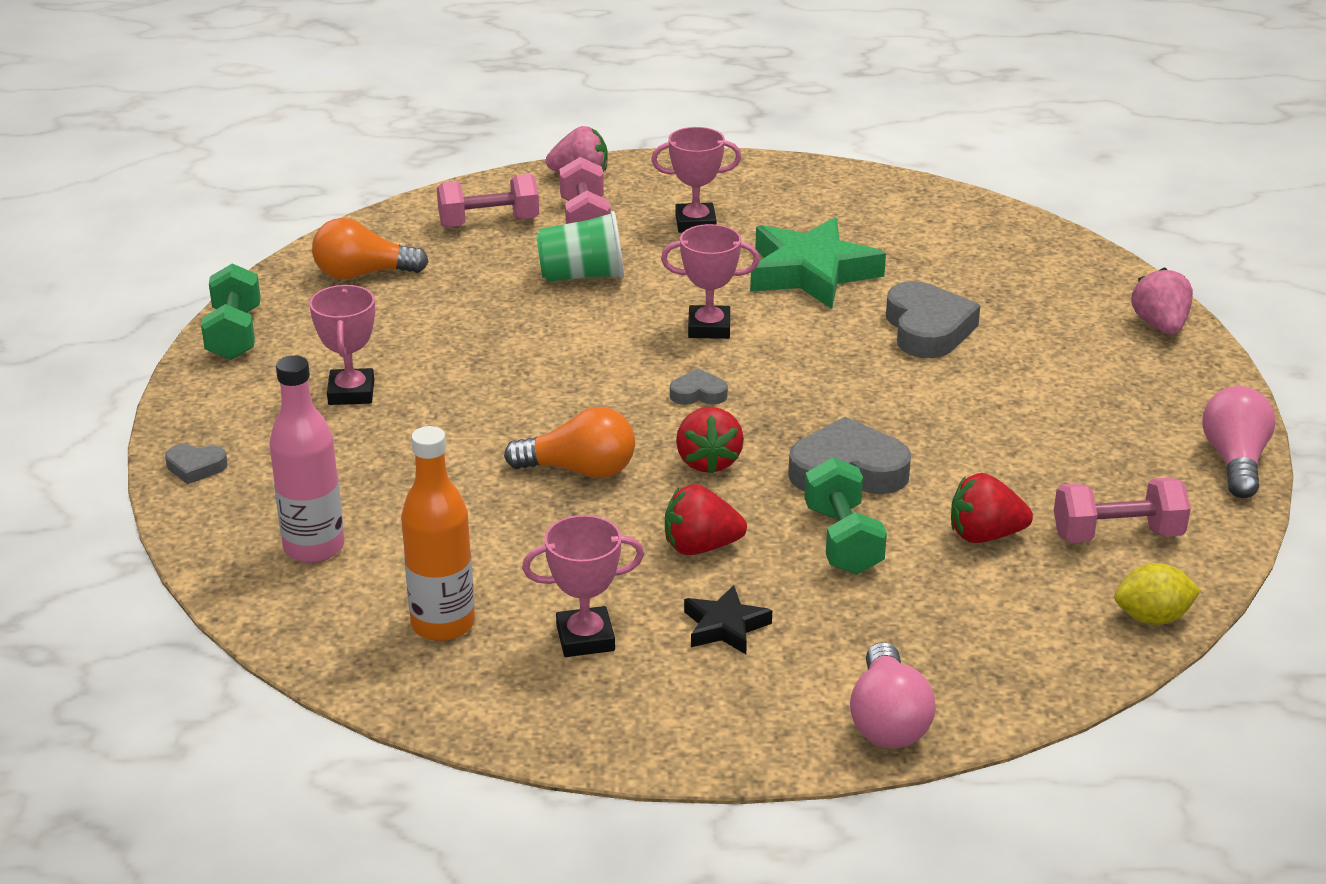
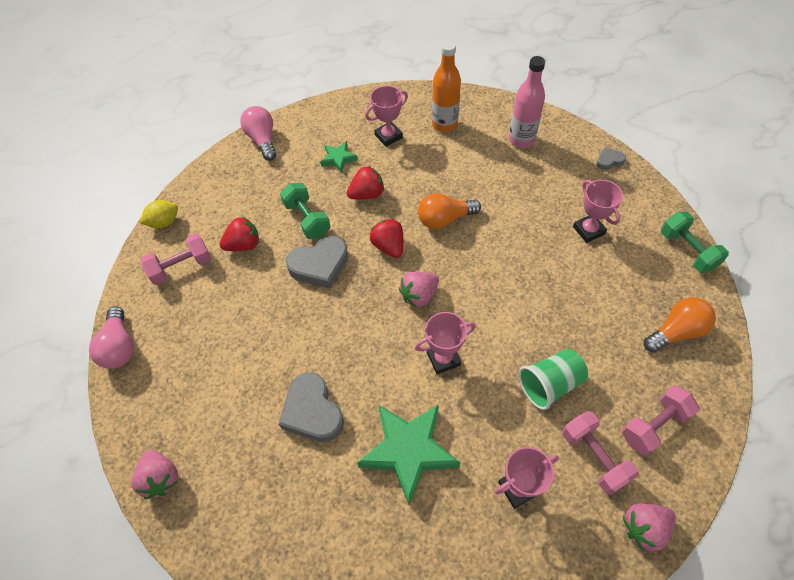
camera: 160 degrees right, 25 degrees up
(698, 393) = (419, 295): grey heart -> pink strawberry
(725, 626) = (338, 159): black star -> green star

